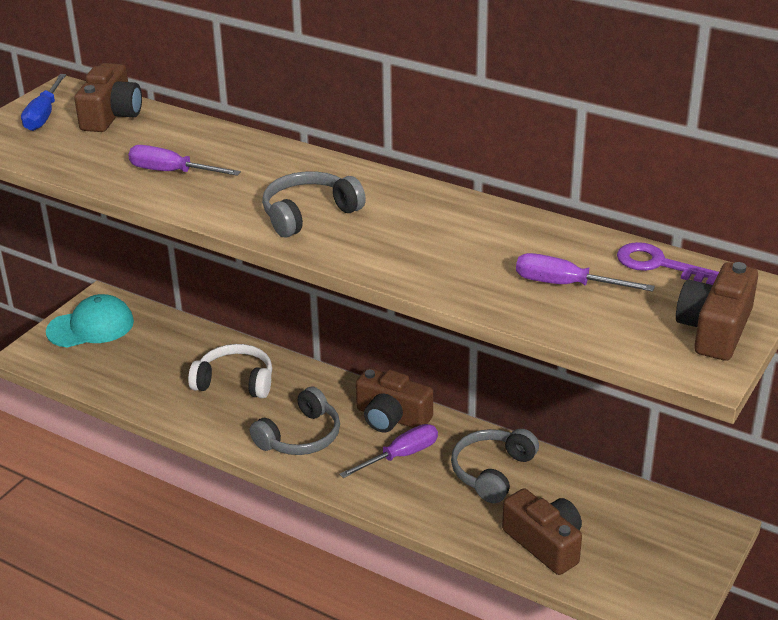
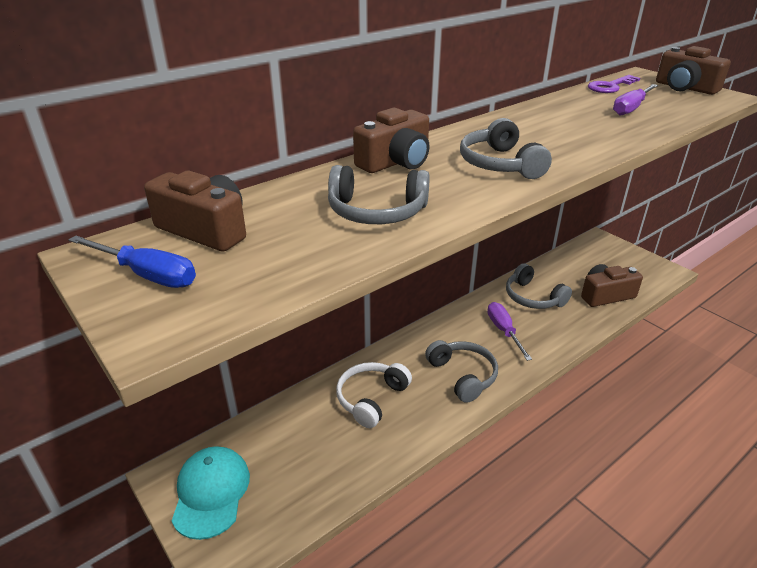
camera: 70 degrees left, 0 degrees up
(172, 172) = (376, 211): purple screwdriver -> grey headphones
(391, 417) = (459, 325): brown camera -> brown camera (396, 162)

